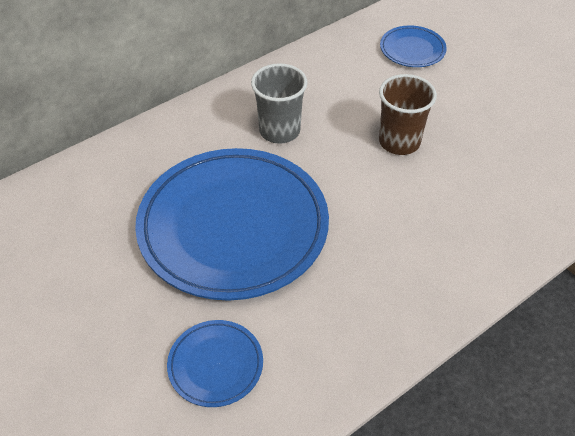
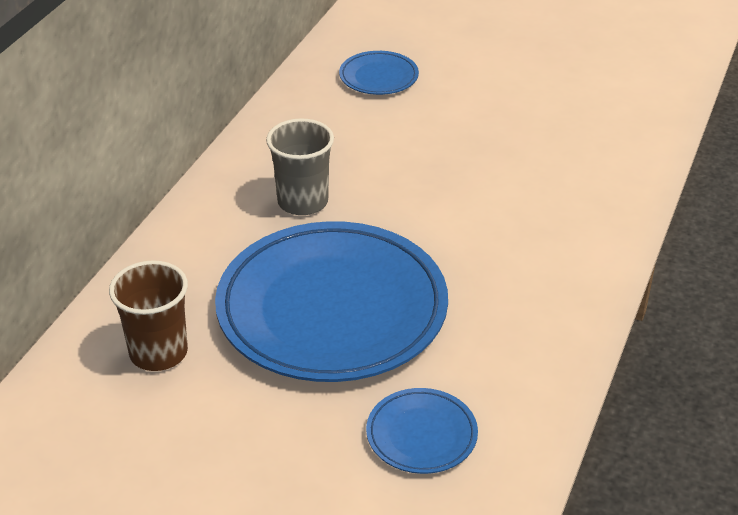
camera: 30 degrees left, 10 degrees down
(399, 142) = (436, 168): brown cup -> brown cup (158, 352)

